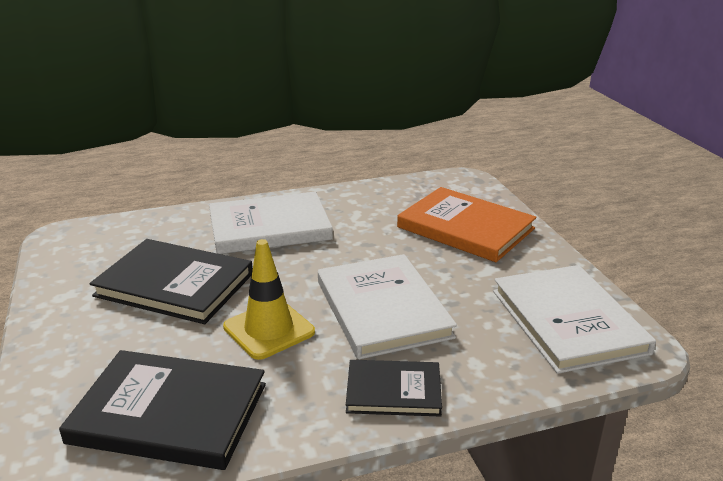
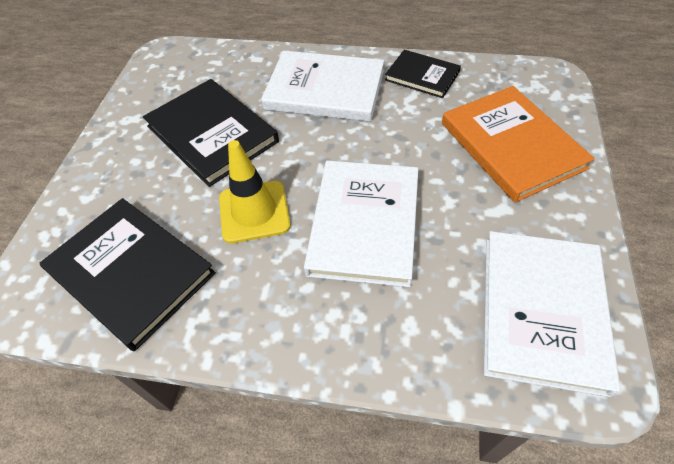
camera: 30 degrees right, 25 degrees up
(393, 391) = (314, 327): black book -> black book (422, 76)

